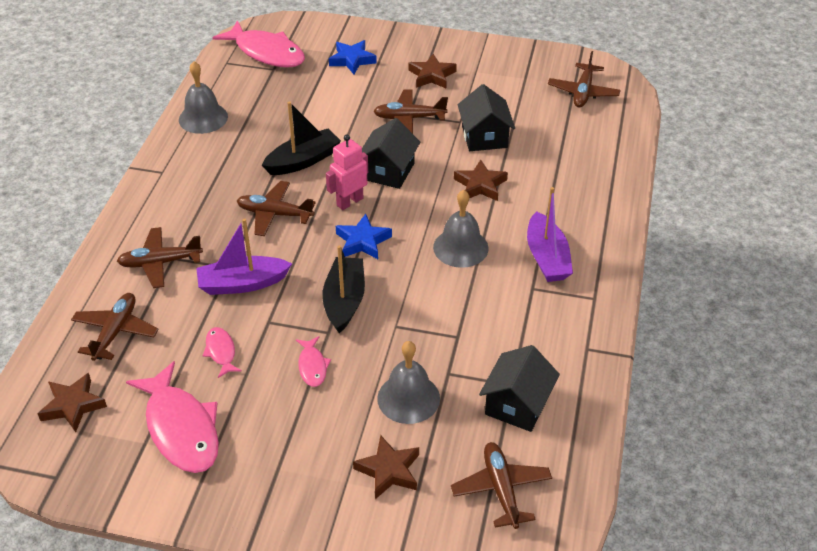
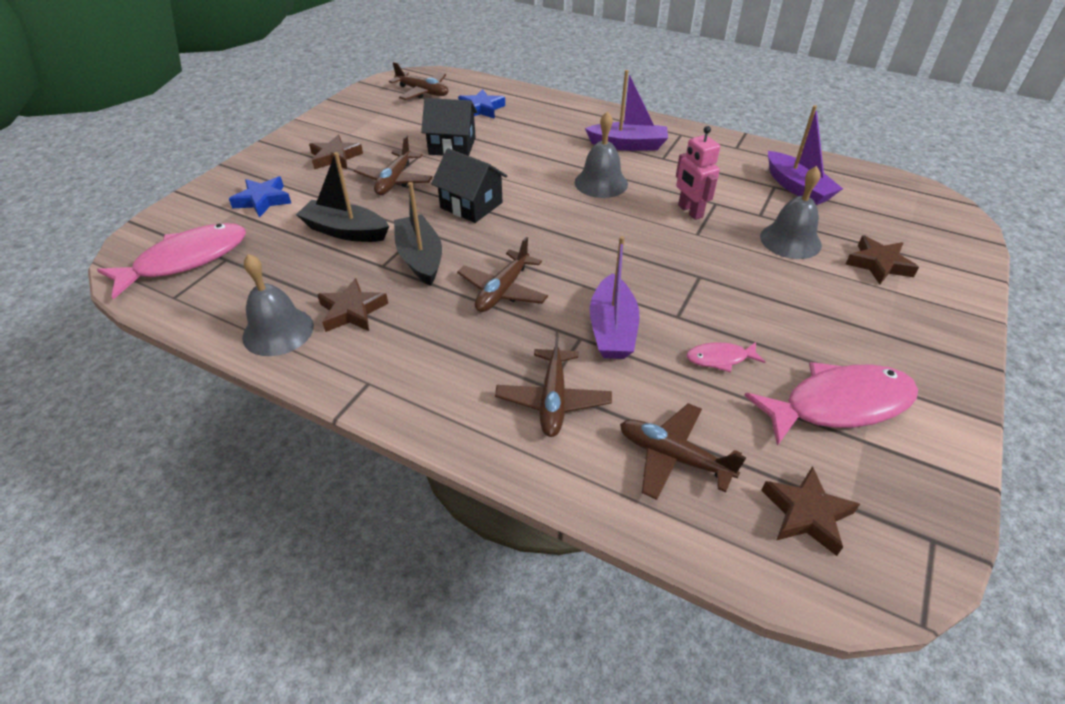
camera: 75 degrees left, 0 degrees up
(312, 366) = (747, 293): pink fish -> none
(344, 301) = (657, 260): black boat -> black boat (345, 231)
(349, 202) = (507, 236): pink robot -> pink robot (690, 211)
(363, 241) = (572, 236): blue star -> blue star (481, 109)
(480, 185) = (520, 159): brown star -> brown star (352, 311)
(501, 489) = (889, 210): brown plane -> none
(517, 404) = (797, 187): black house -> purple boat

